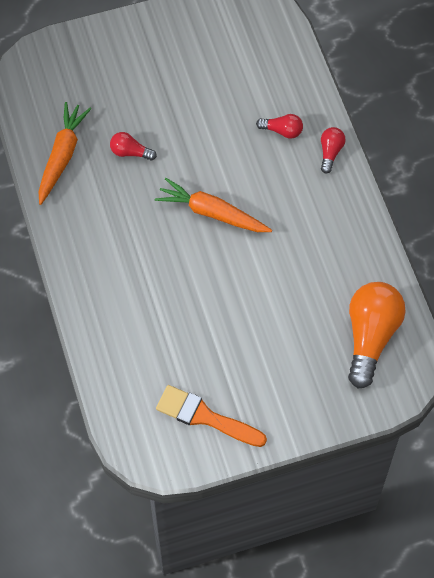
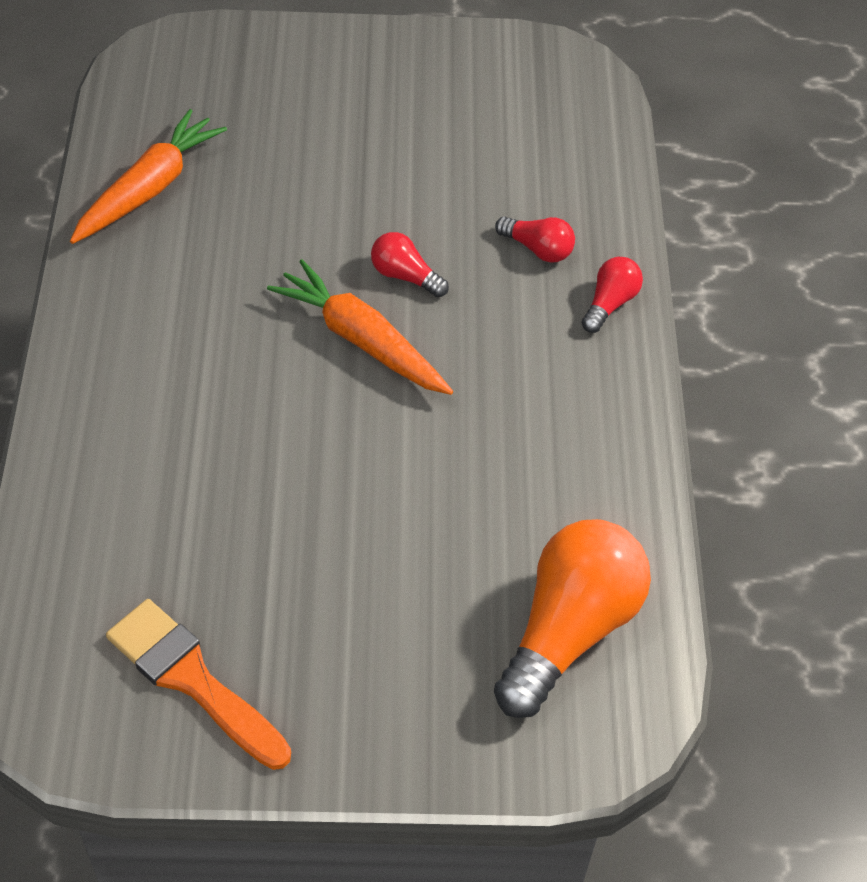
camera: 15 degrees right, 10 degrees down
(130, 152) = (264, 212): red light bulb -> red light bulb (405, 276)

